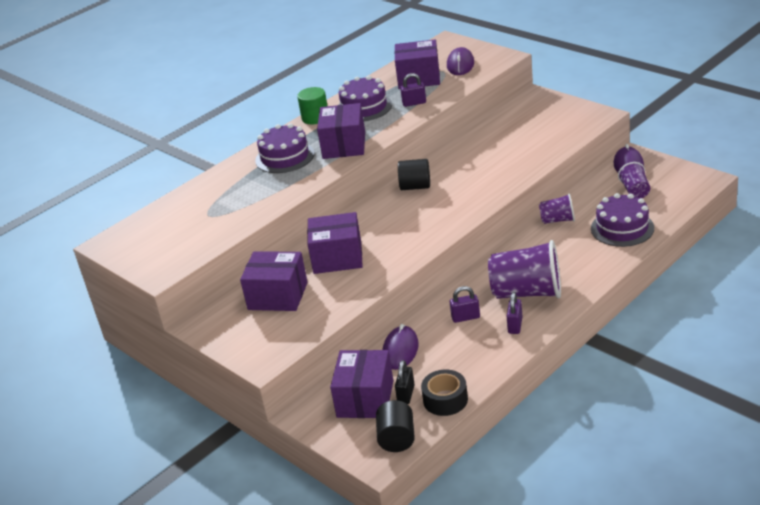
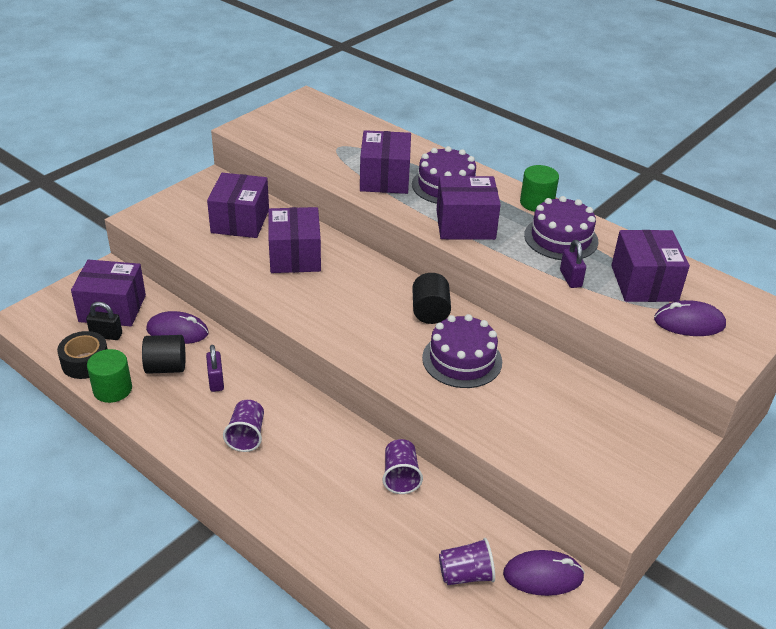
camera: 80 degrees right, 5 degrees up
(269, 186) = (384, 178): none -> purple box
(397, 439) = (45, 329): black cylinder -> black cylinder (166, 367)
(480, 375) = (112, 389): none -> green cylinder
(515, 325) = (187, 421): purple padlock -> none
(527, 293) = (246, 435): purple cup -> purple cup, size x0.53
(622, 228) = (369, 547): purple cake -> purple cake (462, 360)

